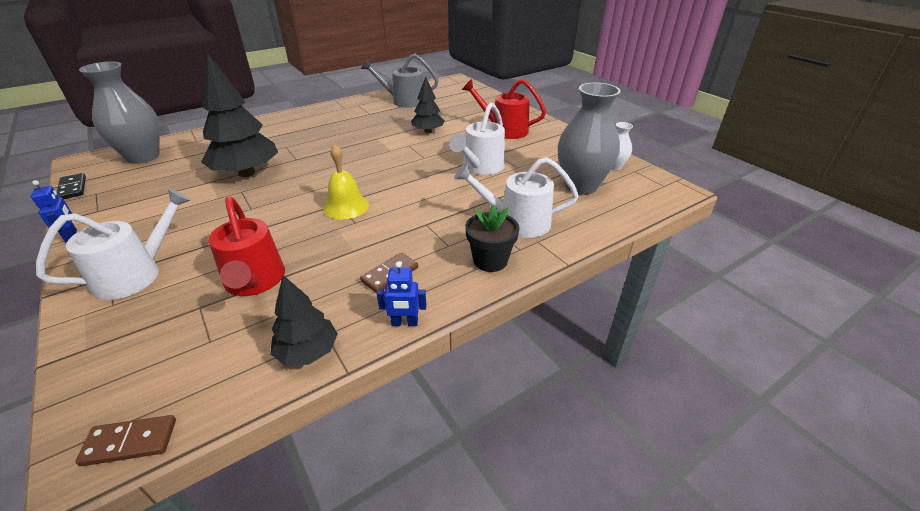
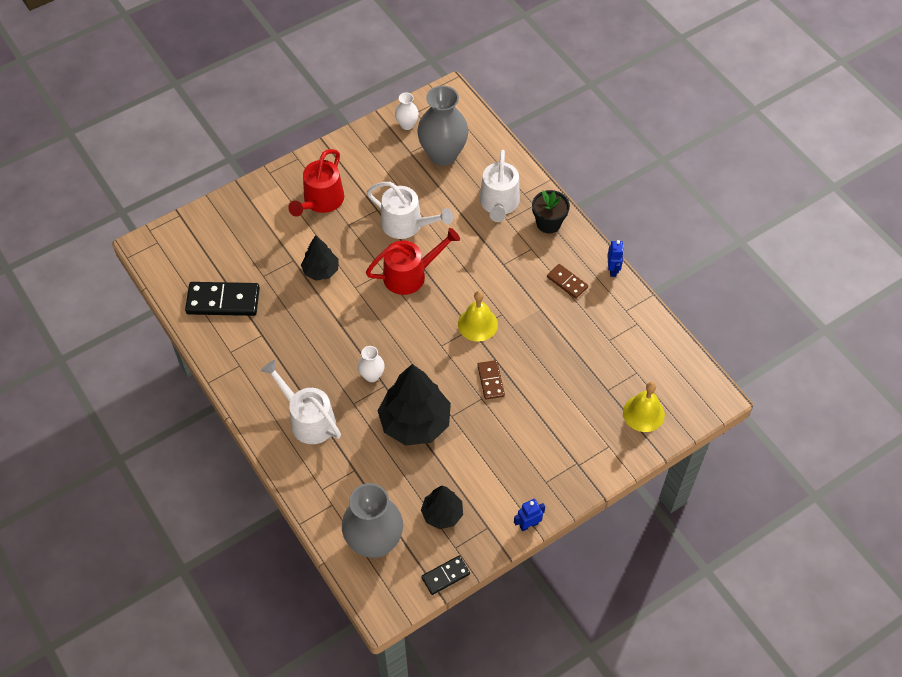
camera: 90 degrees left, 20 degrees up
(130, 442) = (706, 383): brown domino -> brown domino (491, 381)
(134, 345) = (643, 413): none -> yellow bell
(136, 274) = (575, 447): white watering can -> white watering can (308, 419)
(255, 282) = (579, 364): red watering can -> red watering can (410, 275)
(308, 352) = (640, 317): black tree -> black tree (442, 514)
(309, 153) = (372, 375): none -> white vase
(404, 101) = (223, 301): grey watering can -> black domino

